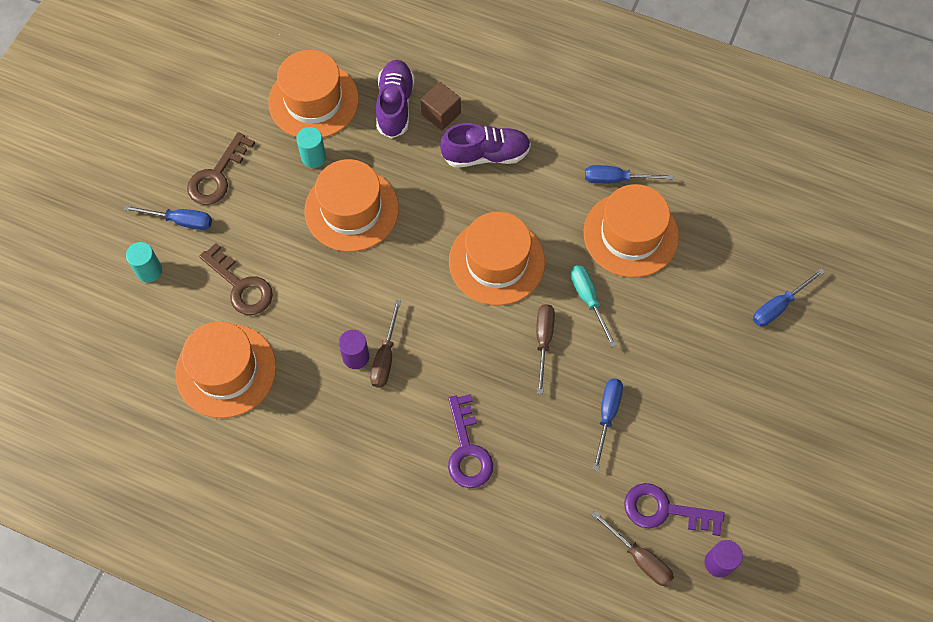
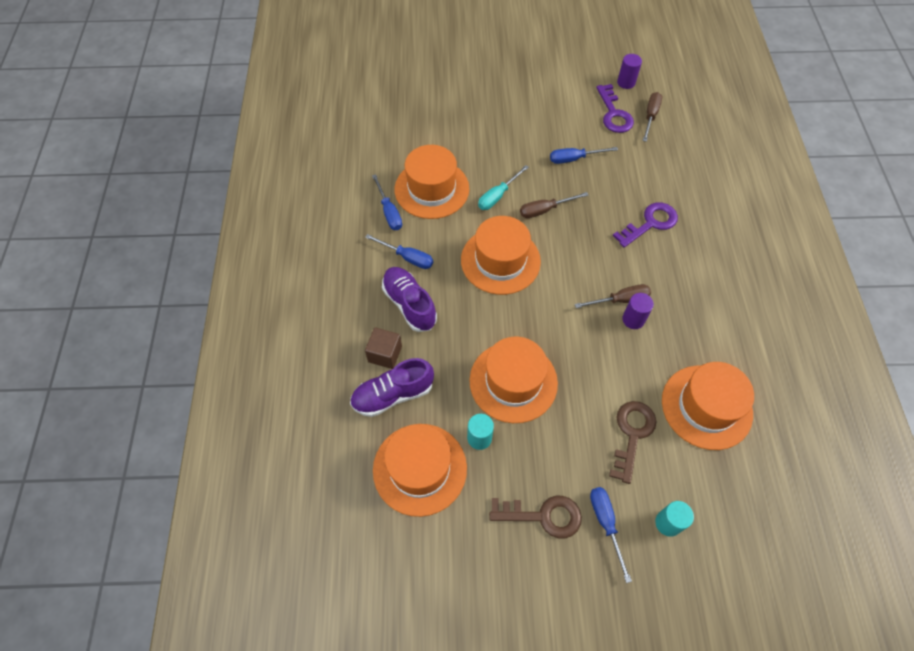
camera: 115 degrees left, 5 degrees down
(778, 306) = (442, 99): blue screwdriver -> blue screwdriver (407, 257)

